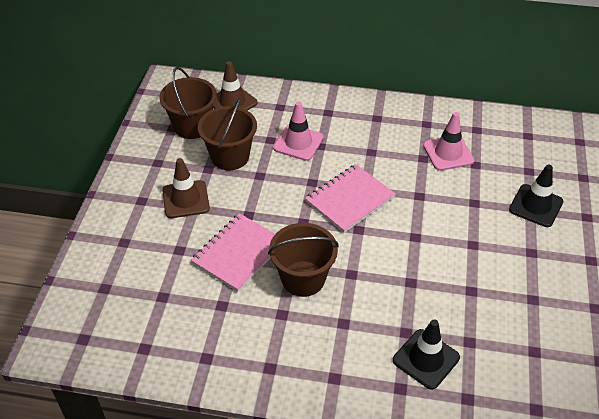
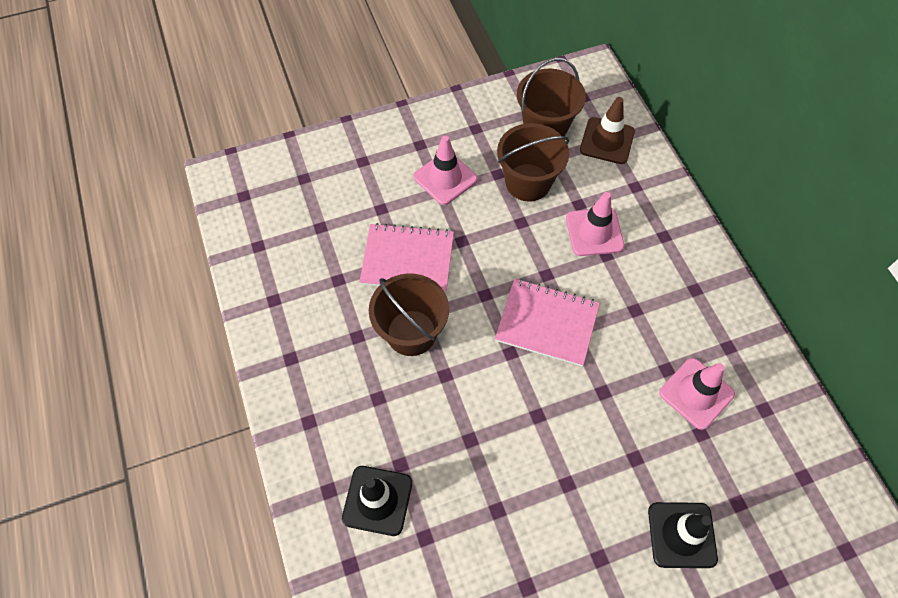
camera: 60 degrees right, 15 degrees up
(185, 199) = (445, 178): brown traffic cone -> pink traffic cone

